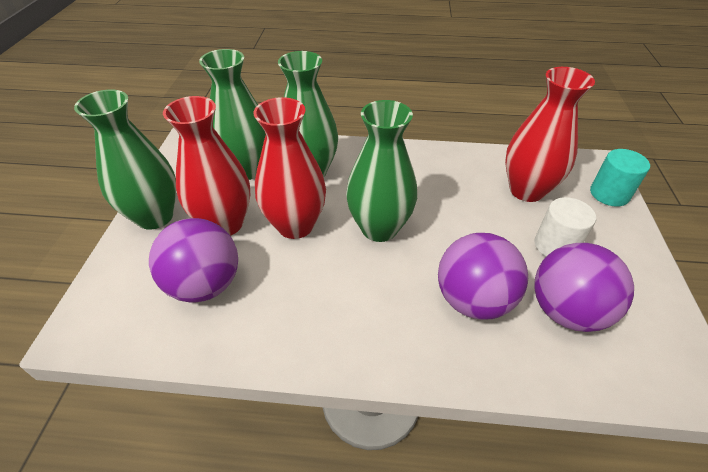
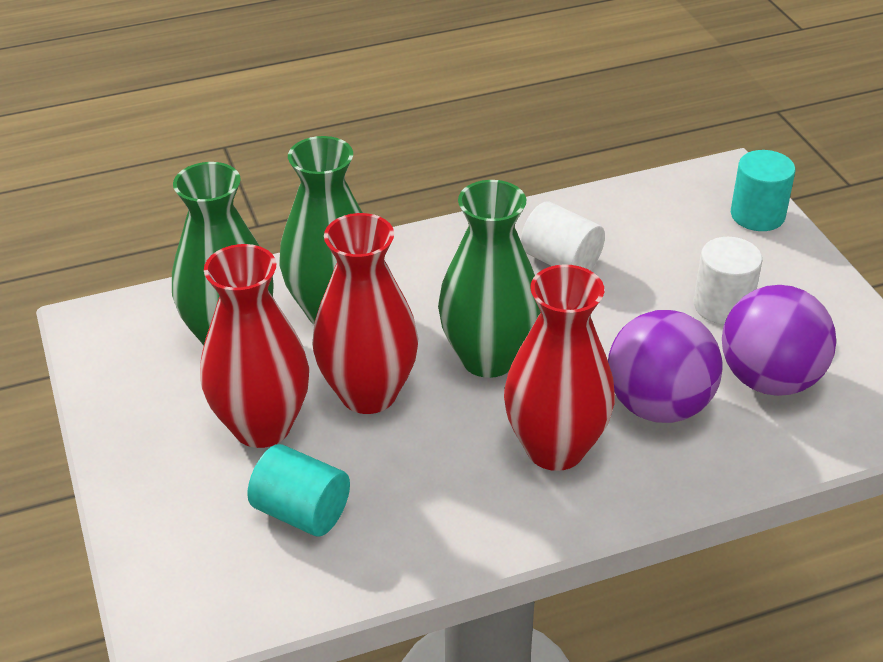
camera: 25 degrees left, 5 degrees down
(155, 216) = (143, 453): green vase -> none
(205, 285) = (301, 512): purple ball -> turquoise cylinder
(460, 184) = (561, 261): none -> white cylinder
(526, 190) = (652, 243): red vase -> red vase (555, 448)

